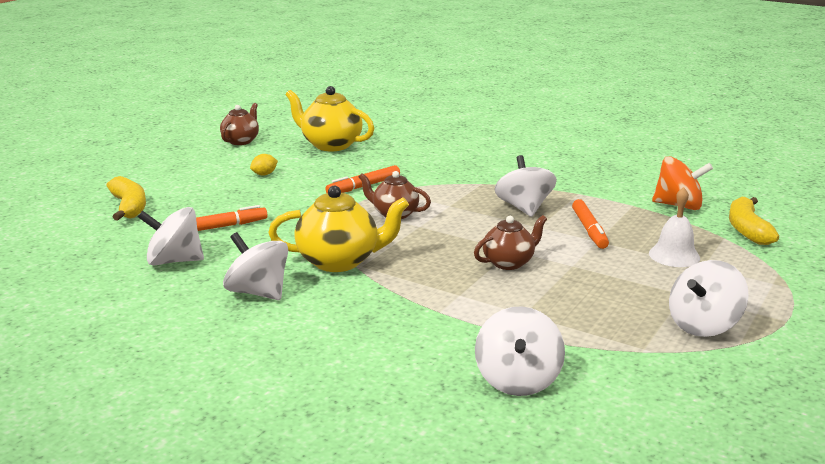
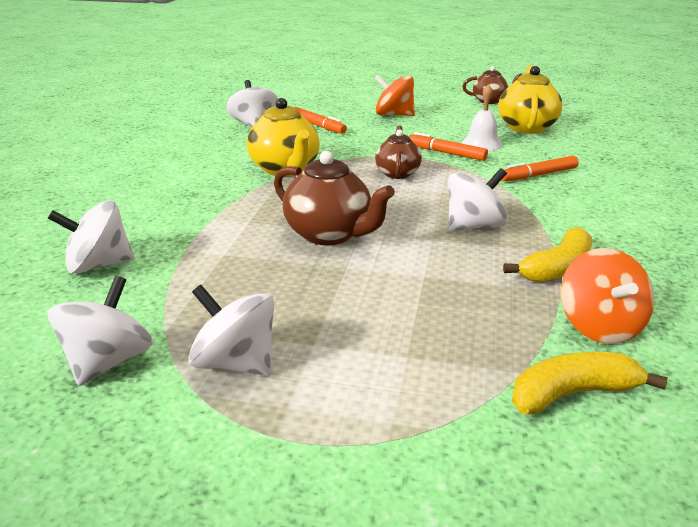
camera: 70 degrees right, 5 degrees up
(129, 207) = (329, 99): yellow banana -> yellow banana (557, 268)
(230, 186) = (393, 115): none -> orange spinning top
(258, 292) = (218, 154): white spinning top -> white spinning top (108, 362)
(264, 174) = (430, 119): yellow lemon -> none
(509, 263) = (329, 234): brown teapot -> brown teapot, size x1.58
(589, 230) = (450, 268): orange marker -> orange marker (538, 175)
(674, 255) = (423, 332): white bell -> white bell (481, 144)

